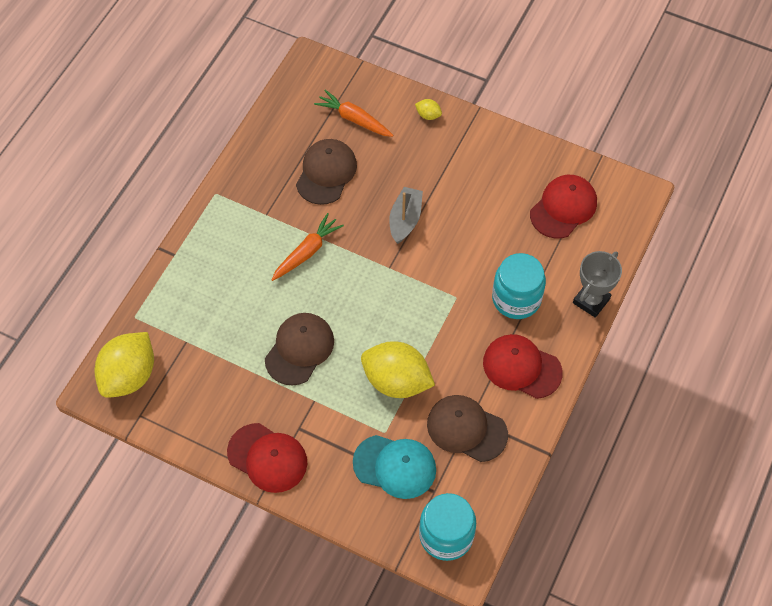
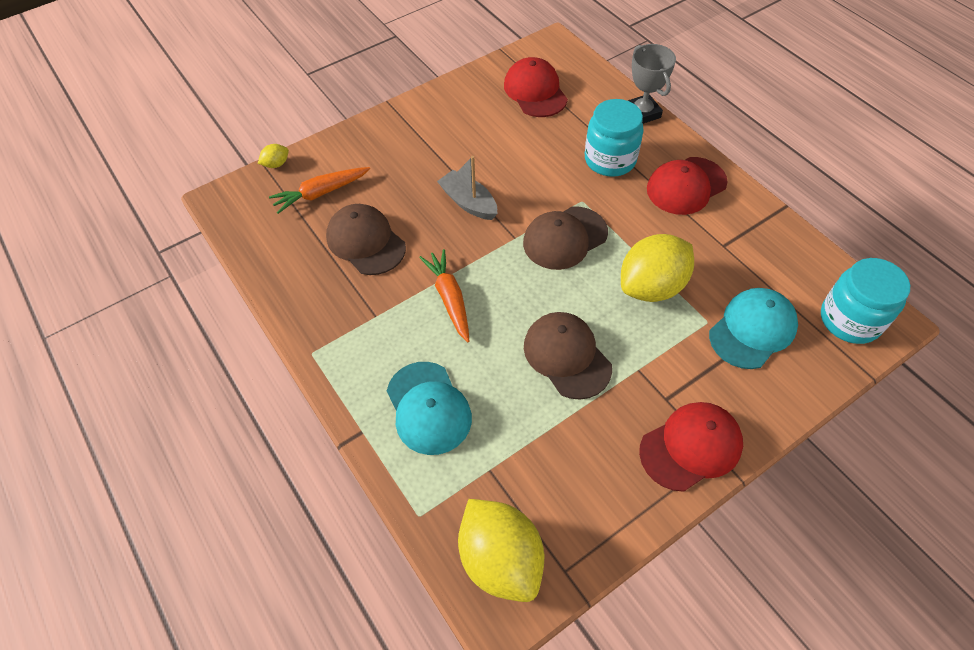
camera: 60 degrees left, 5 degrees down
(211, 284) = (428, 408): none -> turquoise cap
(428, 115) = (364, 138): yellow lemon -> yellow lemon (276, 164)
(466, 429) = (734, 254): brown cap -> brown cap (564, 238)

